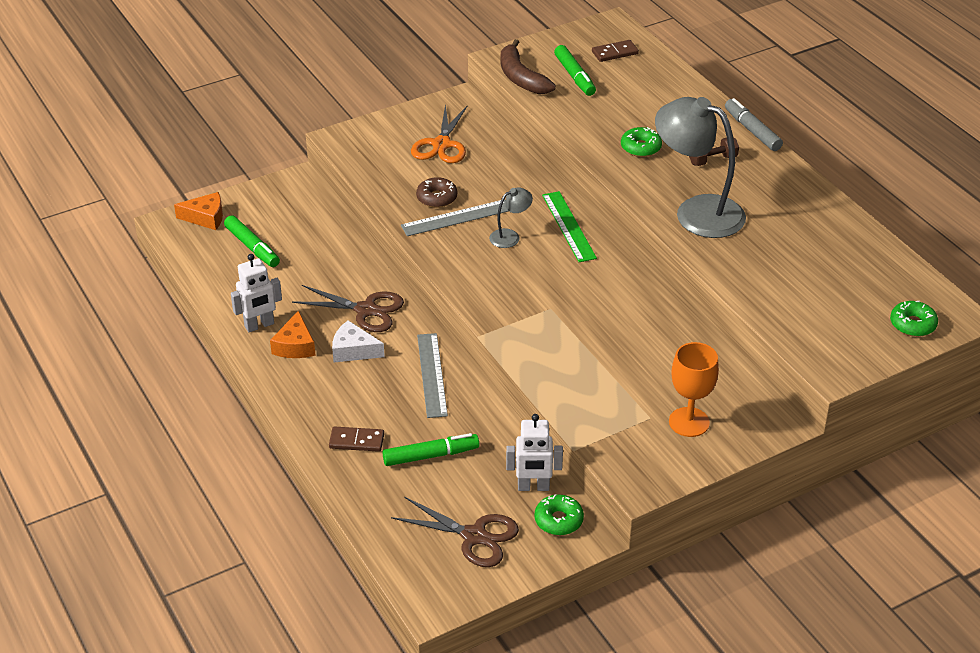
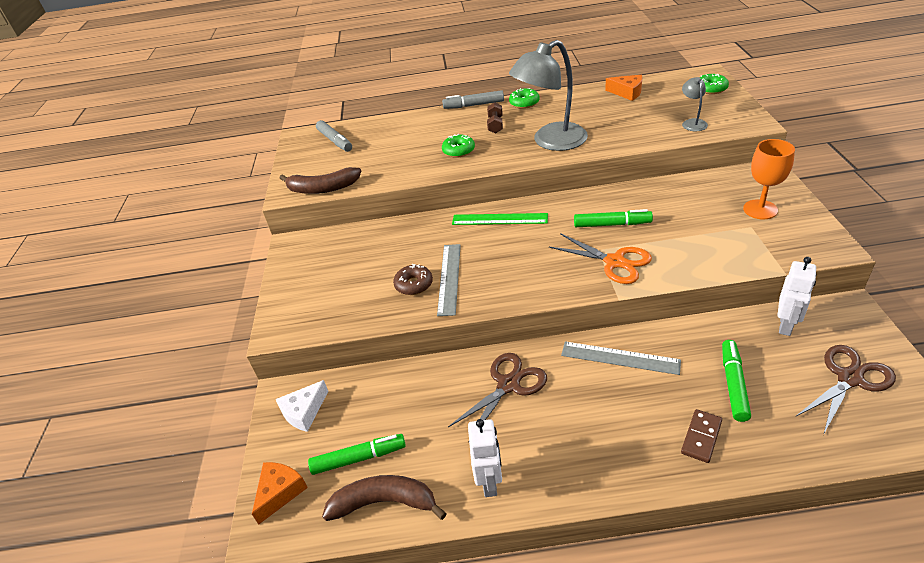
camera: 60 degrees left, 0 degrees up
(218, 274) = (384, 503): none -> brown banana
(295, 345) = (536, 456): orange cheese -> orange cheese (627, 92)
(353, 350) = (563, 408): white cheese -> white cheese (304, 412)
(441, 144) = (342, 266): orange scissors -> orange scissors (614, 262)
(510, 236) = (493, 252): grey lamp -> grey lamp (692, 123)
(558, 520) = (830, 319): green donut -> green donut (524, 103)
(574, 76) = (346, 163): green marker -> green marker (611, 224)
(615, 53) = (335, 141): brown domino -> grey marker

